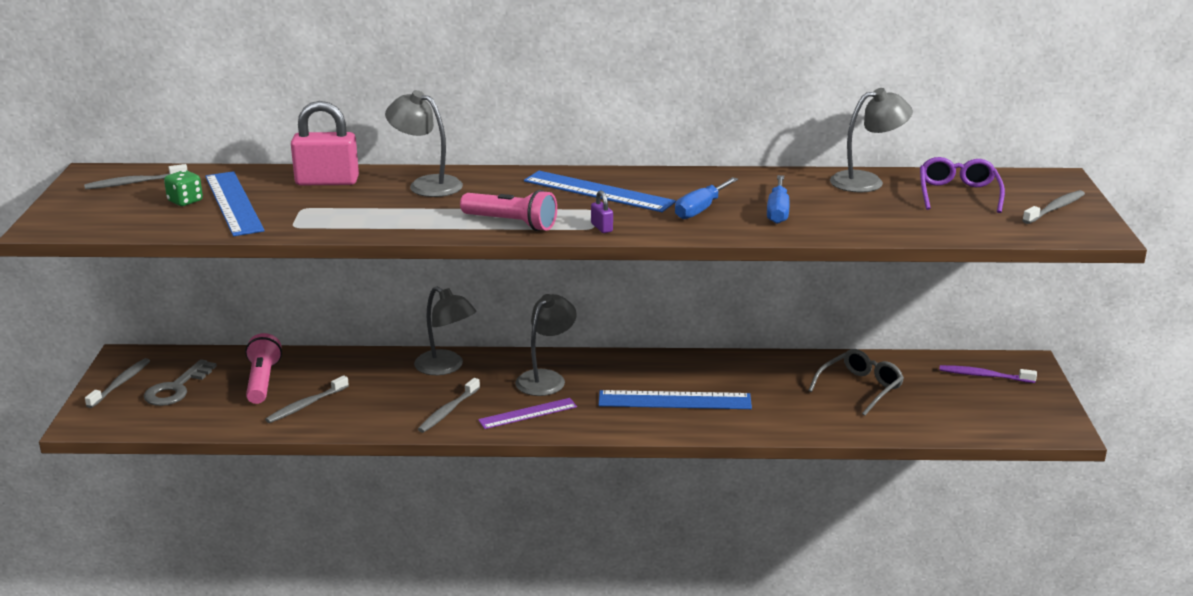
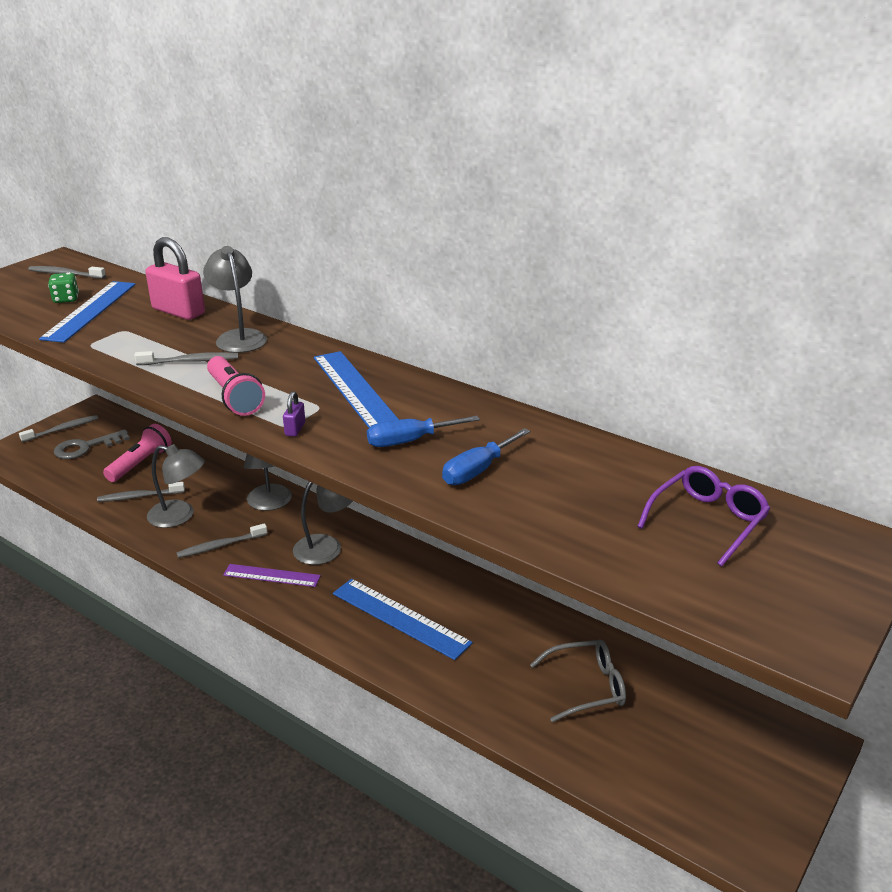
camera: 35 degrees right, 5 degrees up
(867, 181) = (627, 467): grey lamp -> grey lamp (179, 516)
(984, 376) = (741, 736): purple toothbrush -> none
(1055, 208) = (803, 588): grey toothbrush -> grey toothbrush (190, 361)

